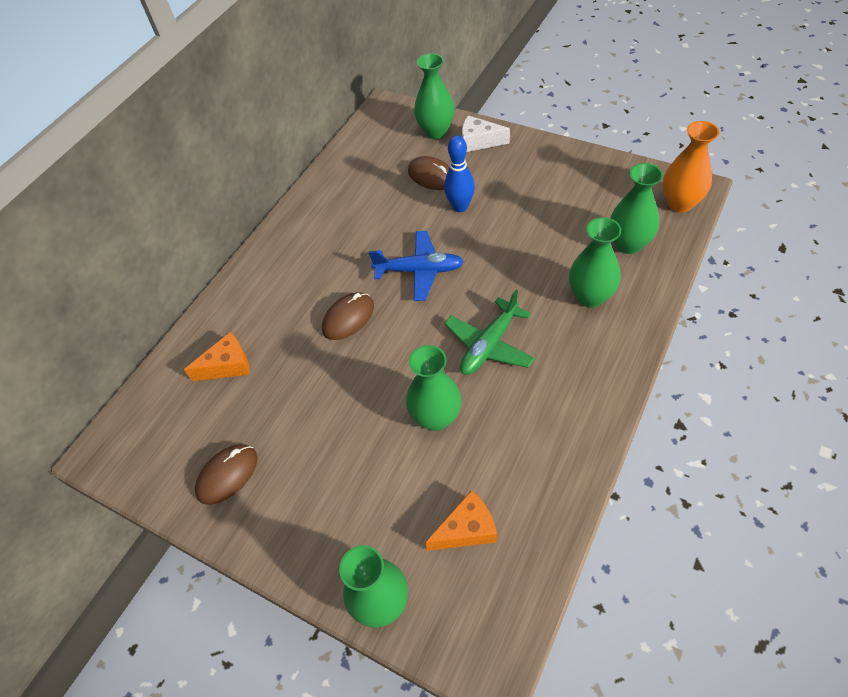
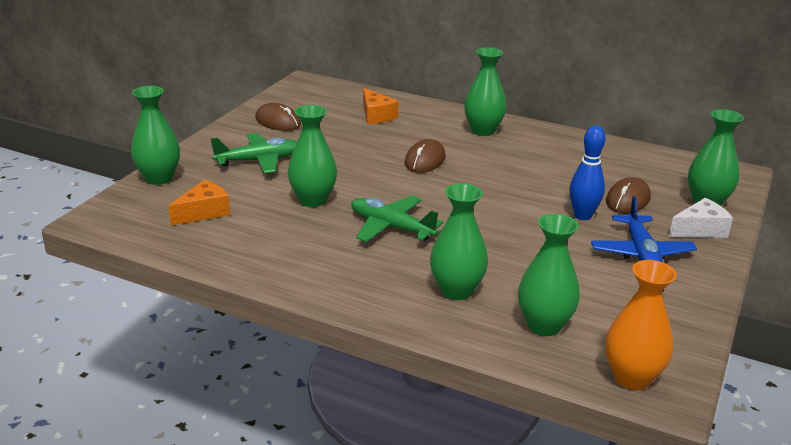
camera: 80 degrees right, 25 degrees down
(283, 267) = (483, 131): none -> green vase
(339, 484) = (259, 161): none -> green plane
(348, 318) = (425, 160): brown mouse -> brown mouse turned 75 degrees clockwise
(419, 271) = (485, 193): blue plane -> blue plane (641, 253)
(467, 529) = (204, 212): orange cheese -> orange cheese turned 105 degrees counterclockwise
(479, 141) = (700, 230): white cheese -> white cheese turned 60 degrees clockwise

